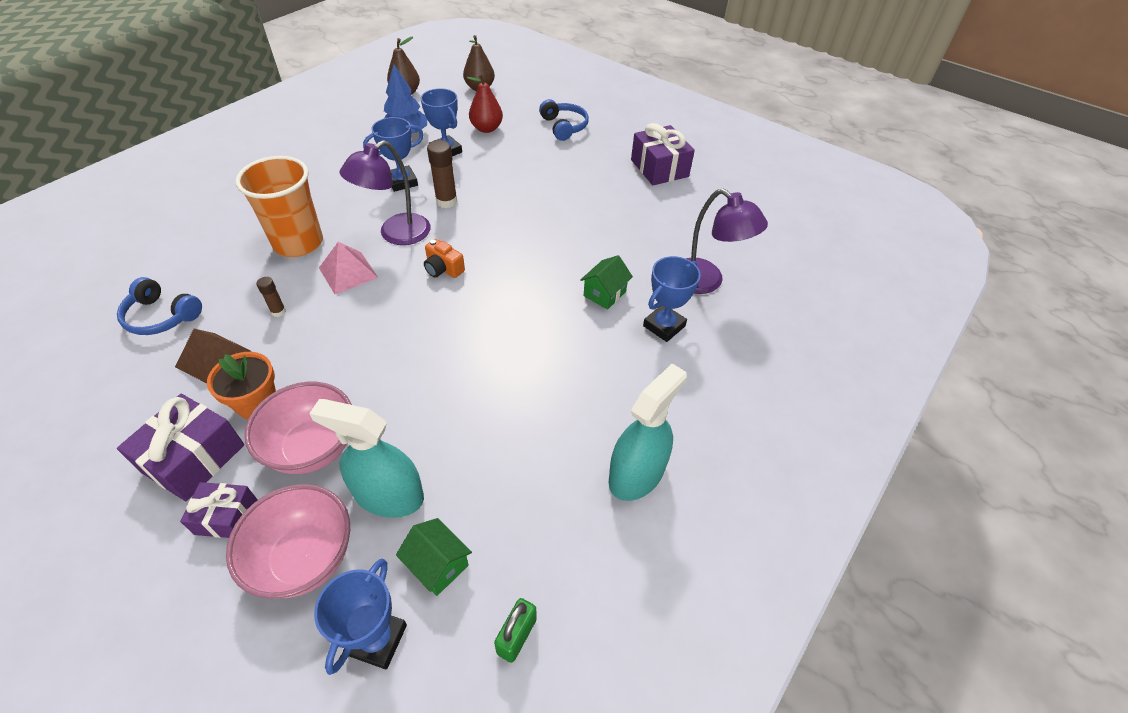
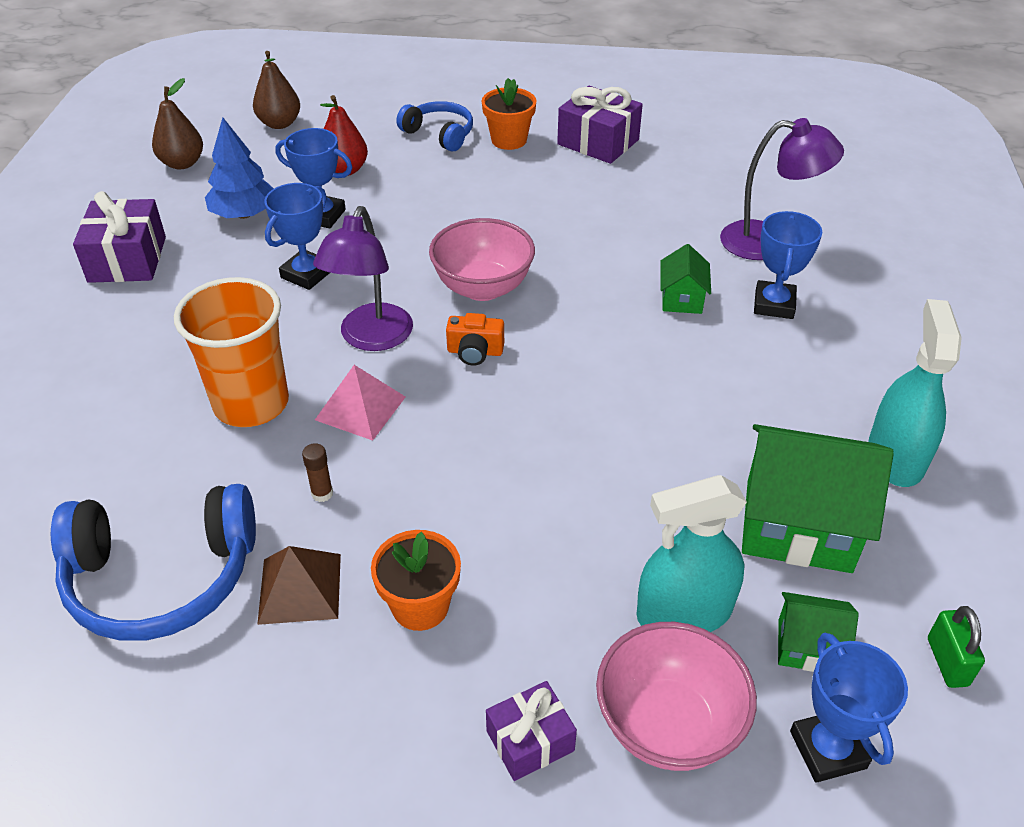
camera: 30 degrees left, 5 degrees down
(162, 316) = (162, 577): blue headphones -> blue headphones, size x1.69
(194, 458) = (413, 706): purple gift -> purple gift (127, 259)
(313, 448) = (545, 614): pink bowl -> pink bowl (483, 288)
(446, 201) = (391, 274): brown glue stick -> none
(518, 482) = (798, 525): none -> green house
(602, 146) = (509, 140): none -> orange flower pot

